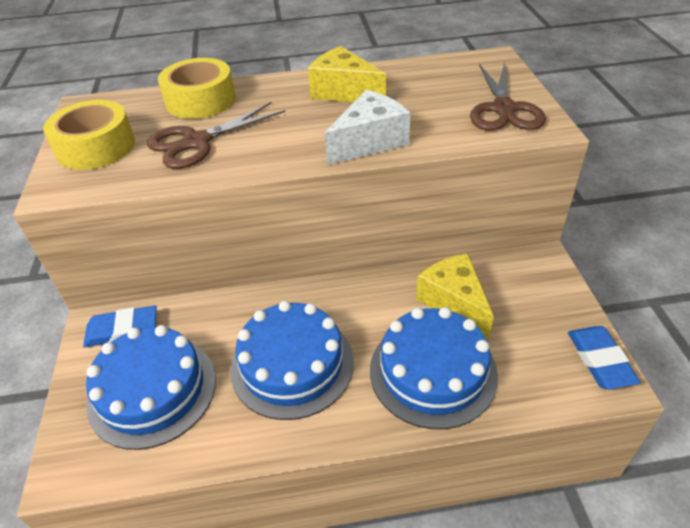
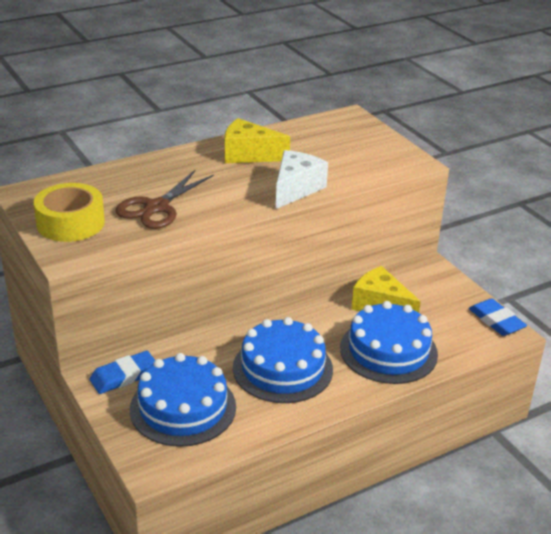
camera: 25 degrees left, 10 degrees down
(200, 100) = (130, 176): yellow tape -> none
(503, 109) = (380, 153): brown scissors -> none

